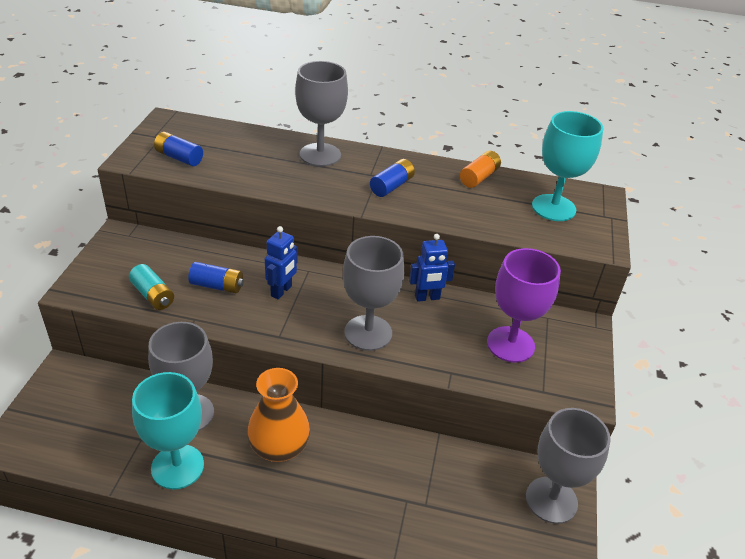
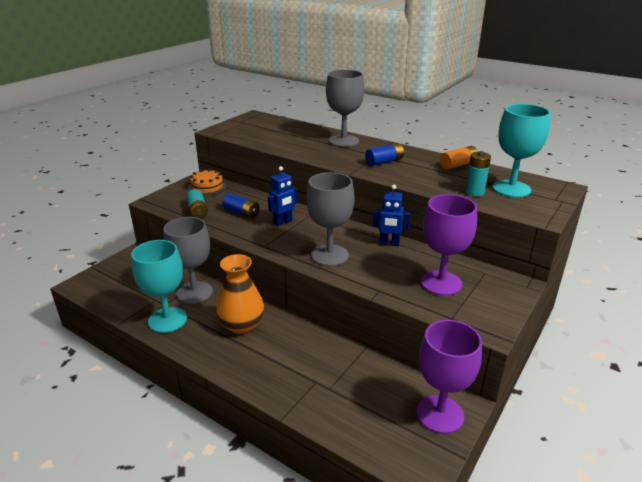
camera: 25 degrees right, 10 degrees down
(140, 248) = (207, 187): none -> orange cake
(179, 158) = (247, 132): blue battery -> none
(519, 221) = (474, 192): none -> turquoise battery
(551, 500) = (440, 414): grey goblet -> purple goblet

